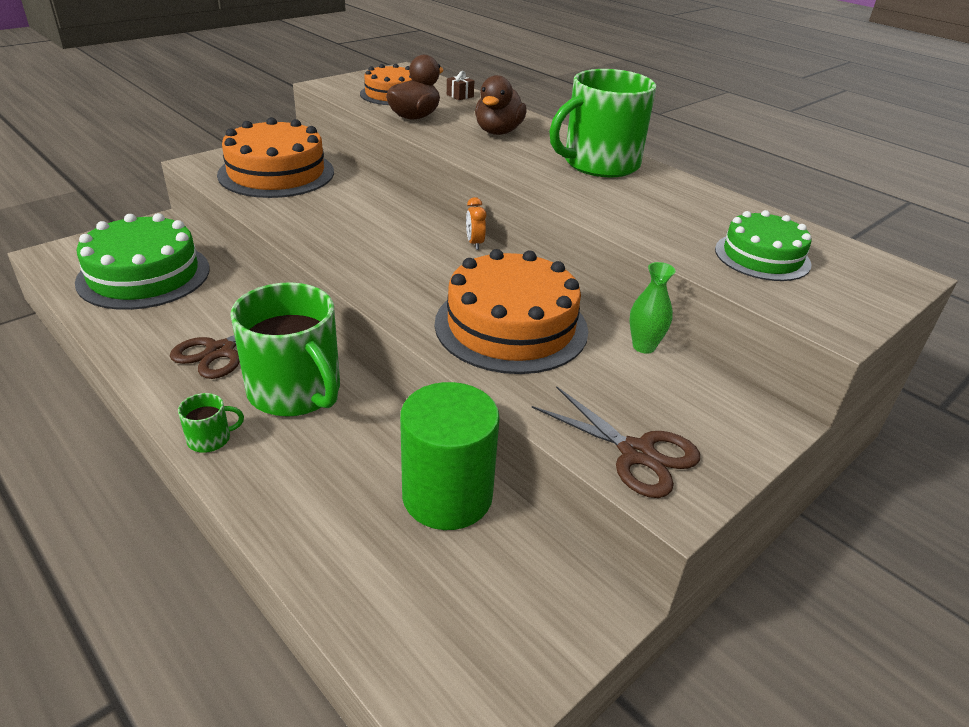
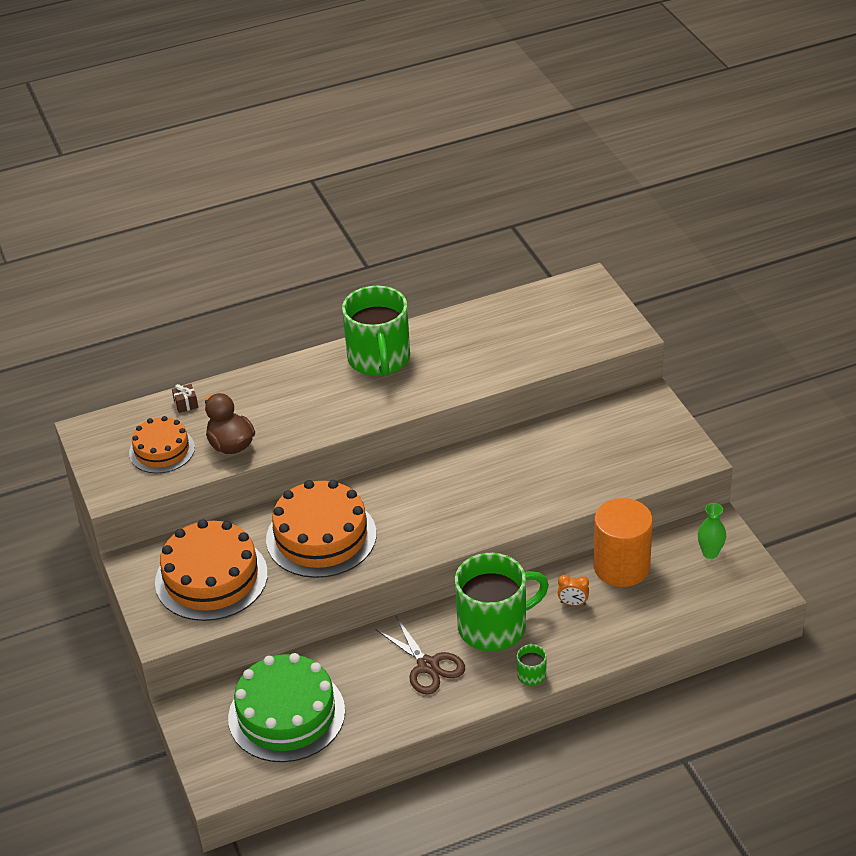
camera: 65 degrees left, 5 degrees up
(447, 496) = (621, 567): green cylinder -> orange cylinder
(474, 243) = (401, 472): orange clock -> orange clock (573, 603)
(498, 132) = (289, 399): brown duck -> none
(511, 326) = (521, 479): orange cake -> orange cake (321, 537)
(636, 453) = (659, 460): brown scissors -> none
(644, 346) = (565, 424): green vase -> green vase (710, 553)
(762, 256) = (547, 331): green cake -> none

